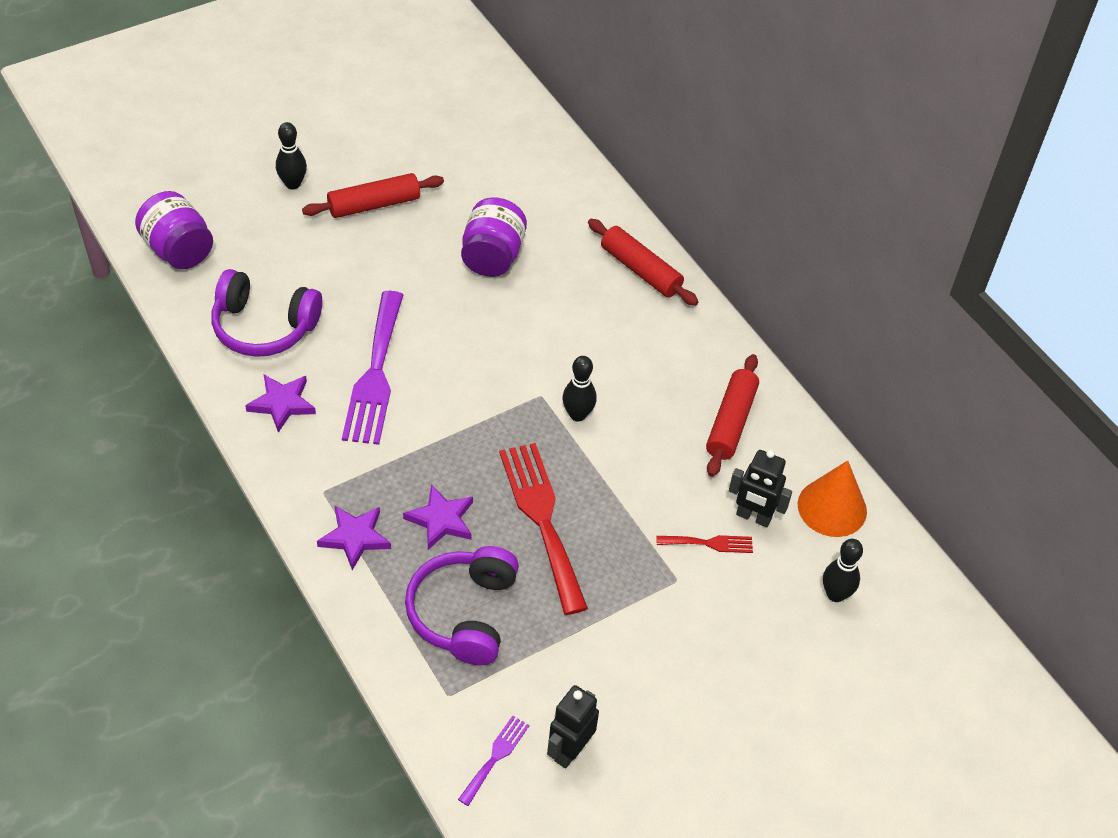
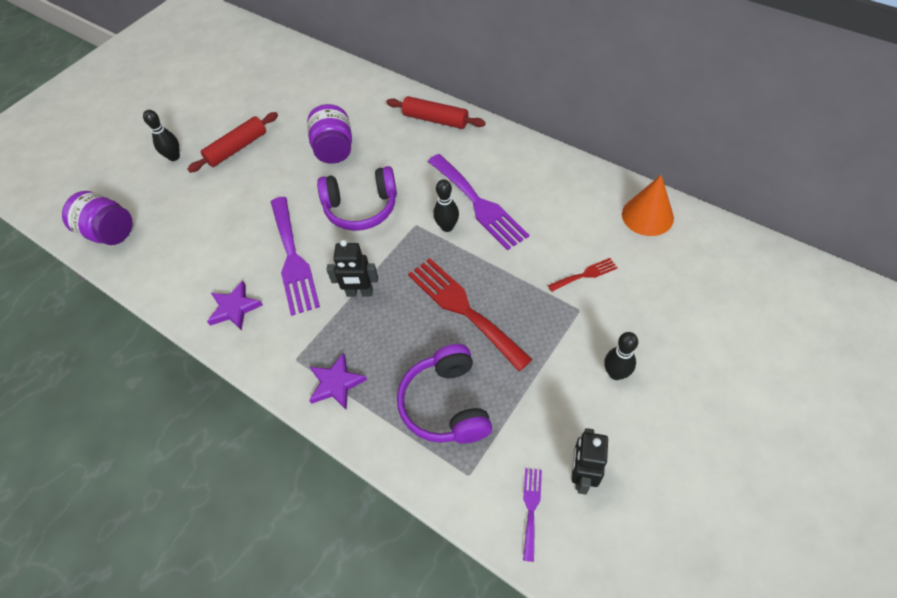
camera: 15 degrees left, 5 degrees up
(264, 327) = (196, 260): purple headphones -> purple headphones (361, 208)
(441, 520) = (392, 341): purple star -> none
(632, 403) = (478, 204): none -> purple fork
(731, 422) = (549, 189): red rolling pin -> none
(753, 517) = (602, 244): black robot -> black robot (359, 293)
(835, 594) = (687, 272): black bowling pin -> black bowling pin (615, 373)

